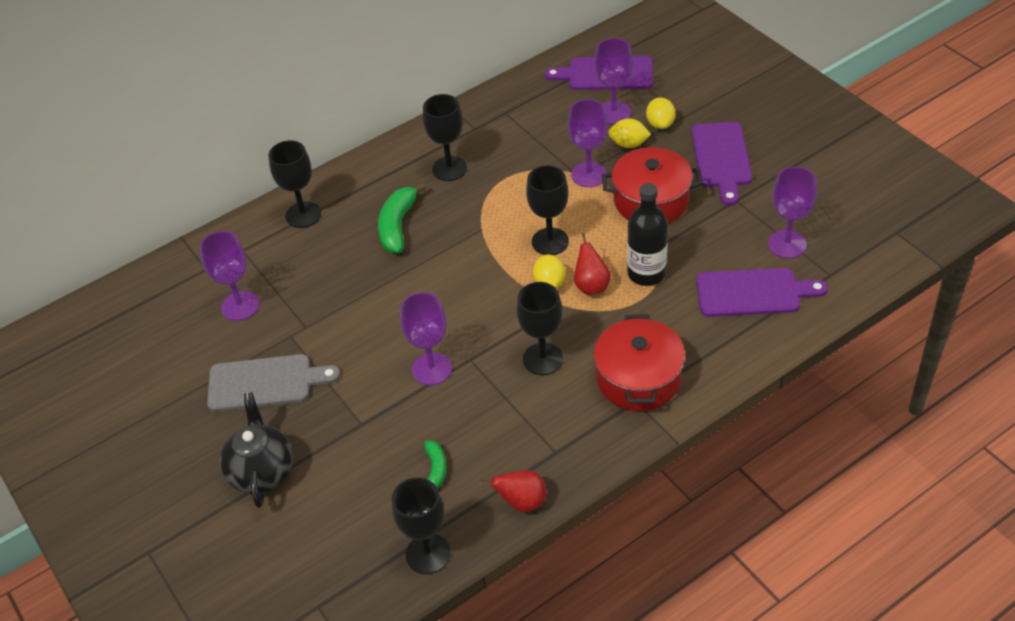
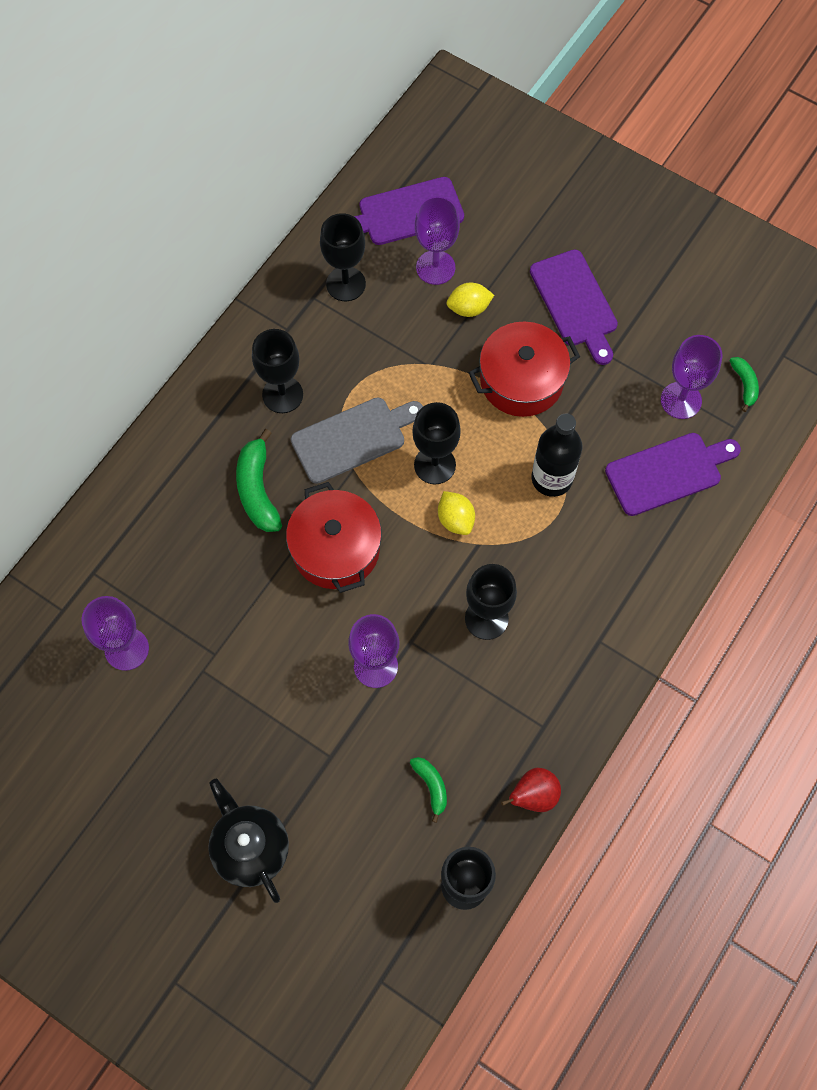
camera: 25 degrees left, 20 degrees up
(265, 382) = (202, 738): grey cutting board -> grey cutting board (353, 438)
(303, 215) = (141, 504): black goblet -> black goblet (346, 284)
(589, 175) = (441, 362): purple goblet -> none
(591, 286) = (501, 511): red pear -> none
(638, 378) = (592, 613): red pot -> red pot (336, 549)
(660, 124) = (492, 271): yellow lemon -> none
(850, 245) = (744, 385): none -> green banana

